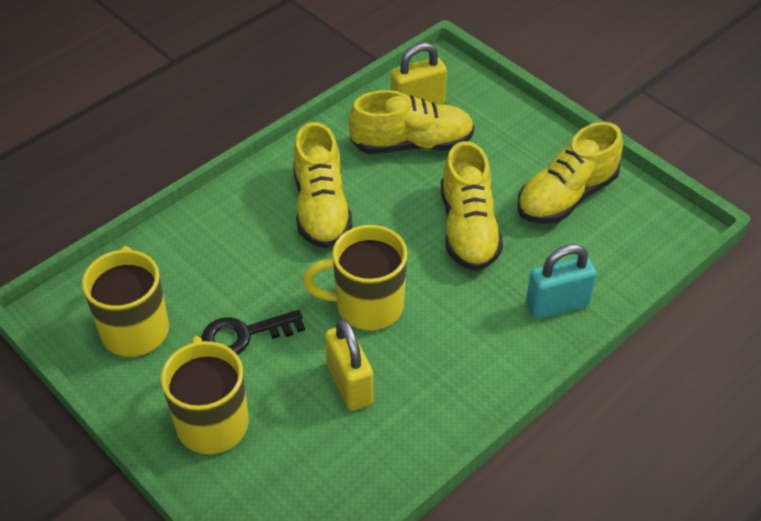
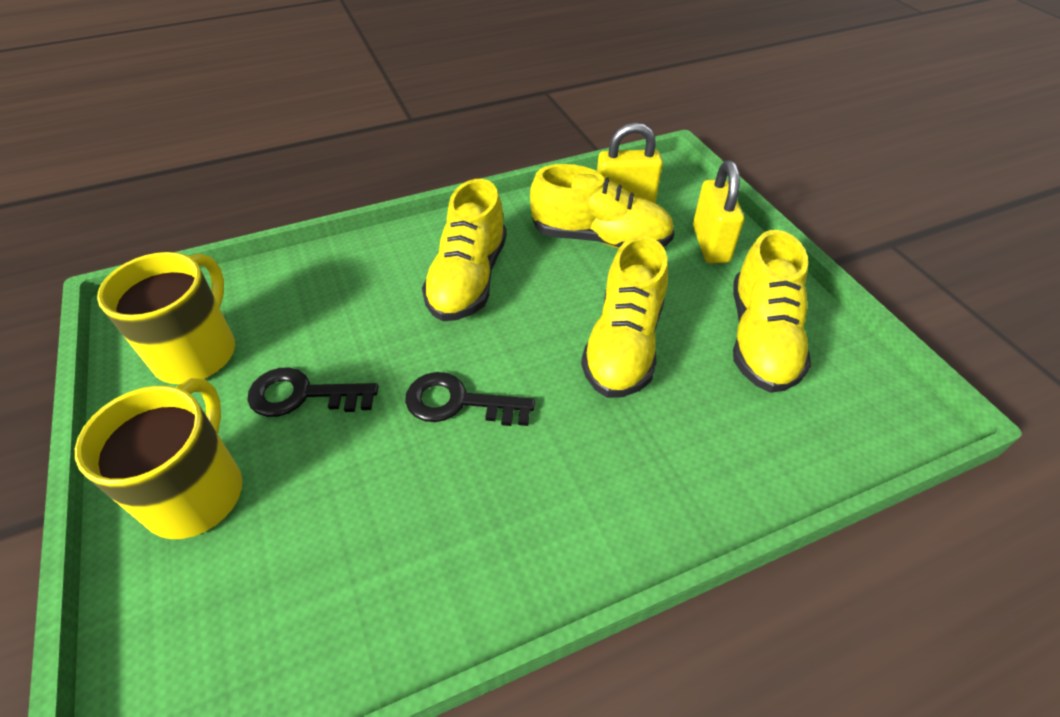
camera: 20 degrees right, 0 degrees up
(349, 384) = (384, 498): yellow padlock -> yellow padlock (710, 244)
(367, 306) = (459, 402): yellow mug -> black key
(557, 305) = (701, 474): turquoise padlock -> none
(566, 196) = (761, 339): yellow shoe -> yellow shoe turned 60 degrees counterclockwise

